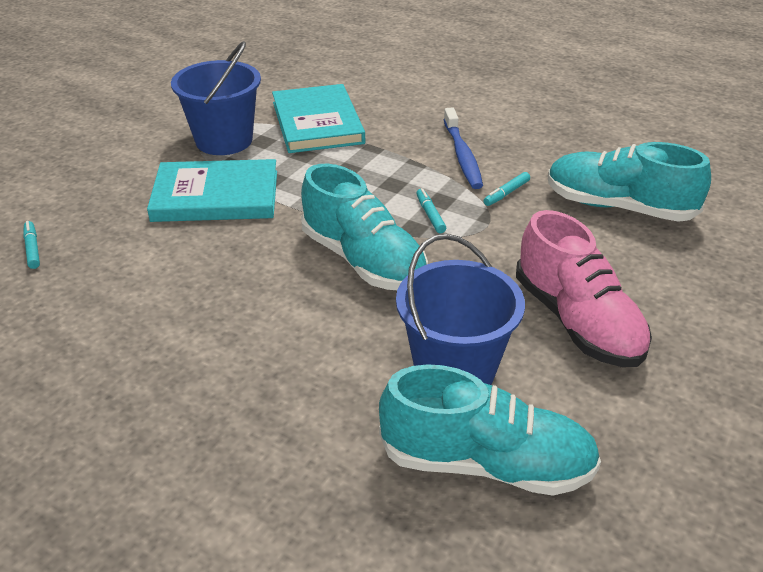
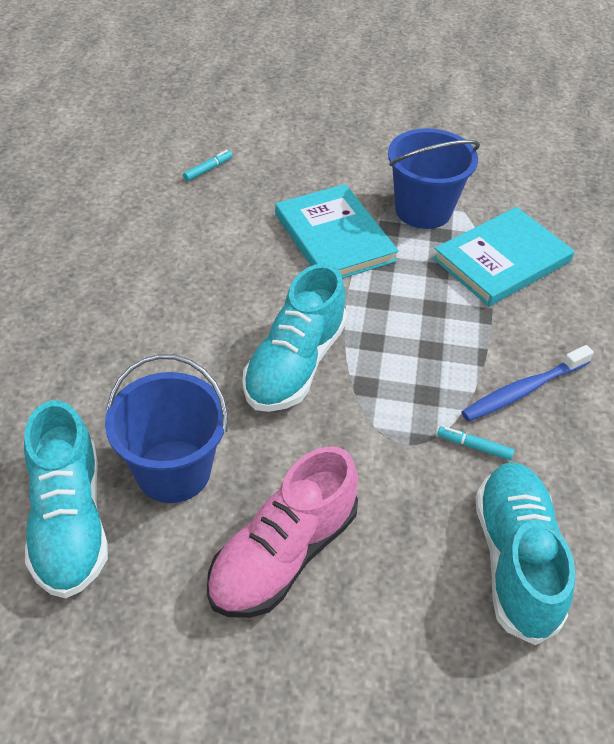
camera: 65 degrees right, 10 degrees up
(430, 215) = (395, 393): turquoise marker -> none

